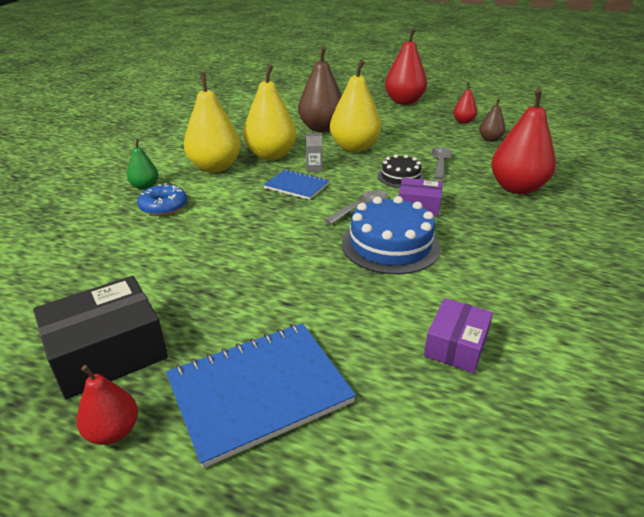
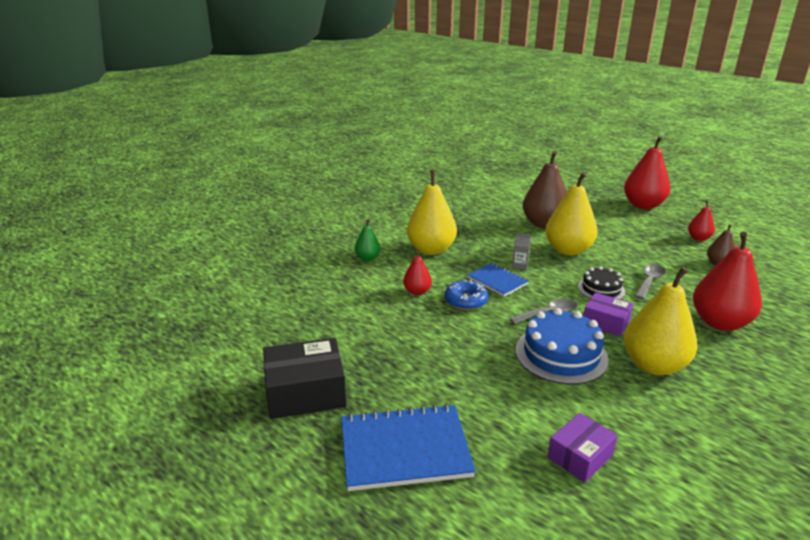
camera: 20 degrees right, 5 degrees down
(113, 431) = (296, 449): red pear -> red pear (417, 291)
(163, 206) = (377, 280): blue donut -> blue donut (466, 301)
(271, 155) = (485, 246): yellow pear -> yellow pear (653, 365)

